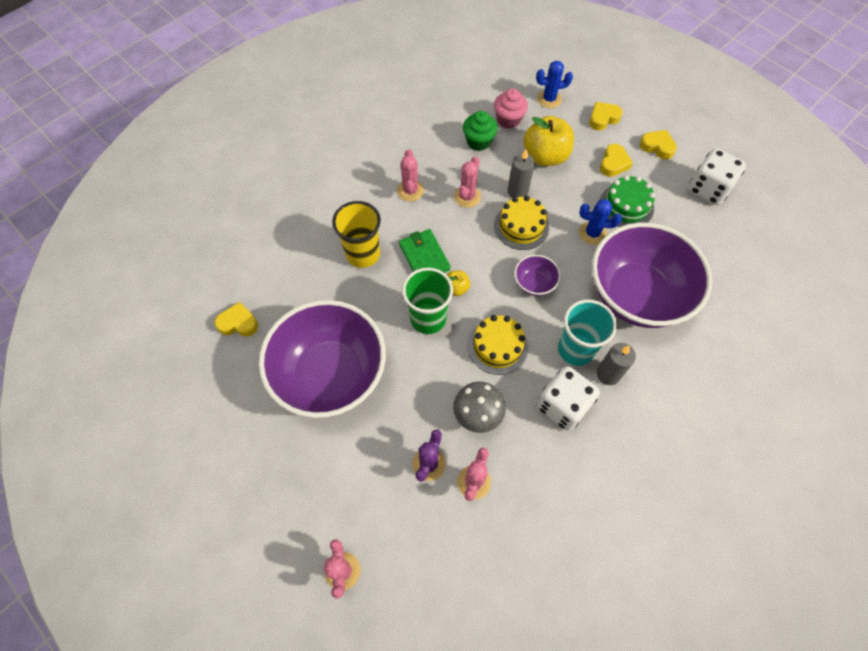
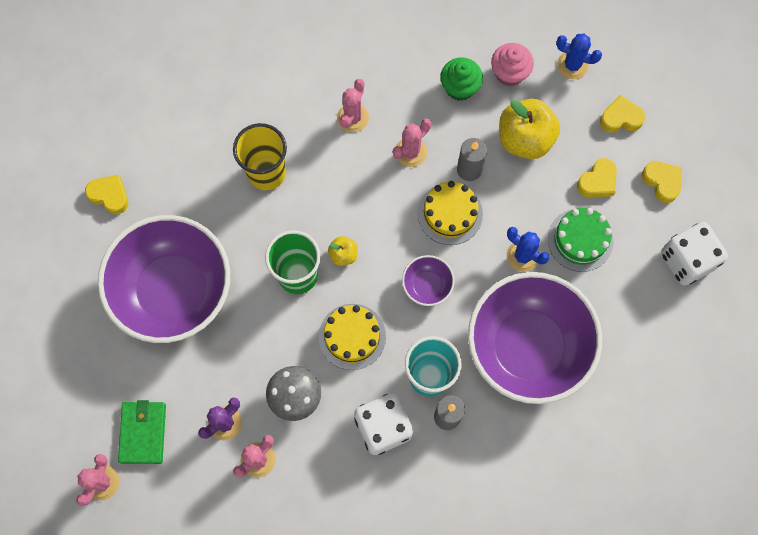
camera: 25 degrees right, 10 degrees up
(424, 257) = (328, 204): green wallet -> green wallet (143, 433)

